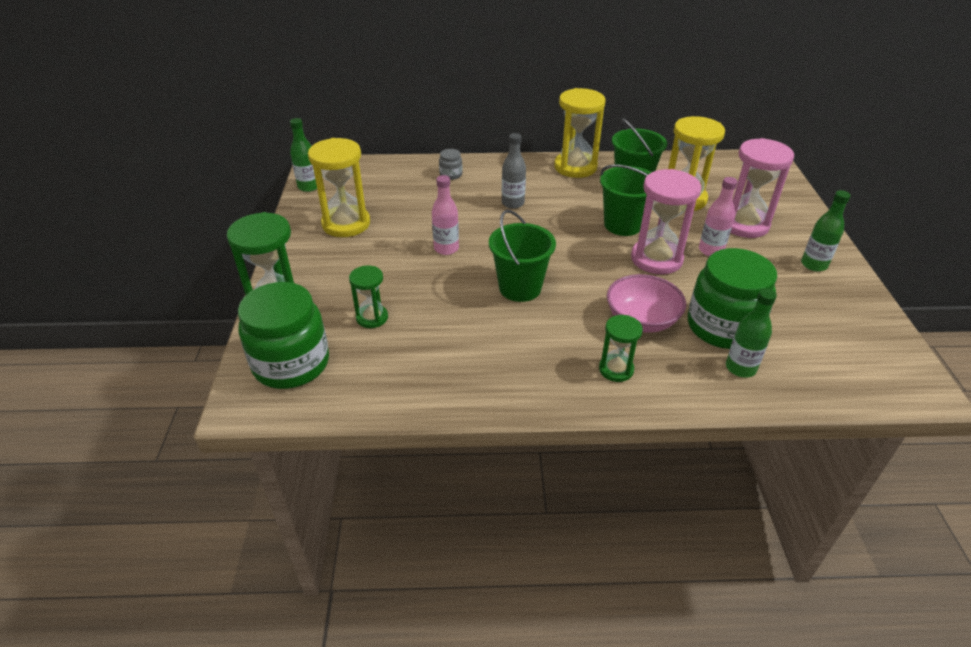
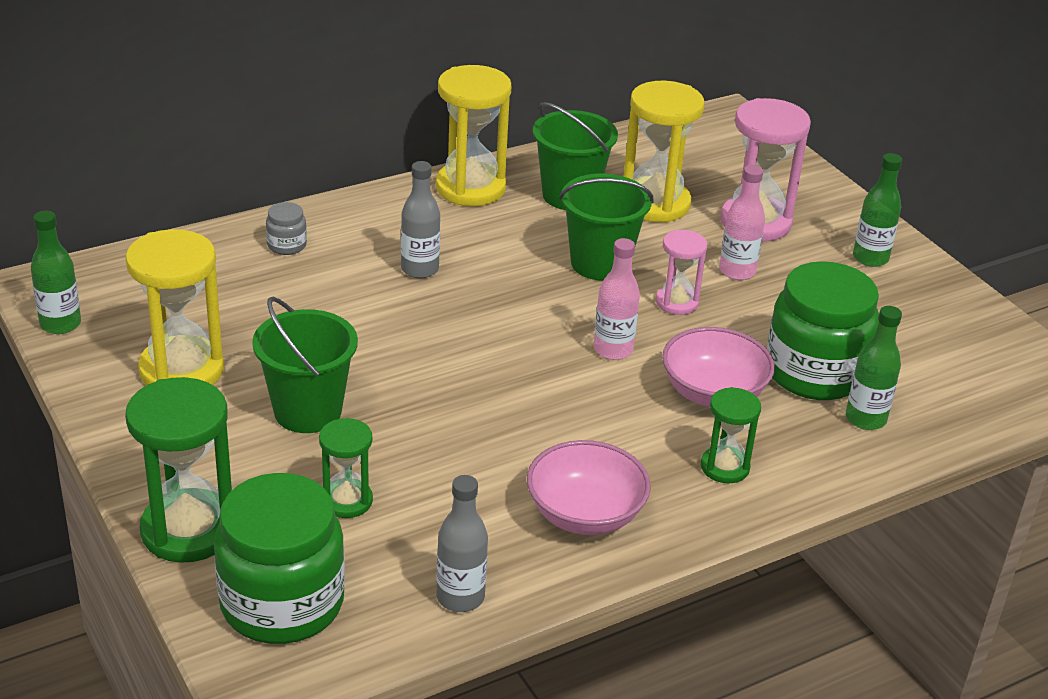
camera: 30 degrees left, 5 degrees down
(389, 395) = (460, 597): none -> grey bottle
(446, 248) = (374, 367): pink bottle -> pink bottle (613, 350)
(502, 370) = (585, 514): none -> pink bowl
(520, 288) = (525, 395): green bucket -> green bucket (308, 411)
(656, 259) = (677, 302): pink hourglass -> pink hourglass, size x0.56

